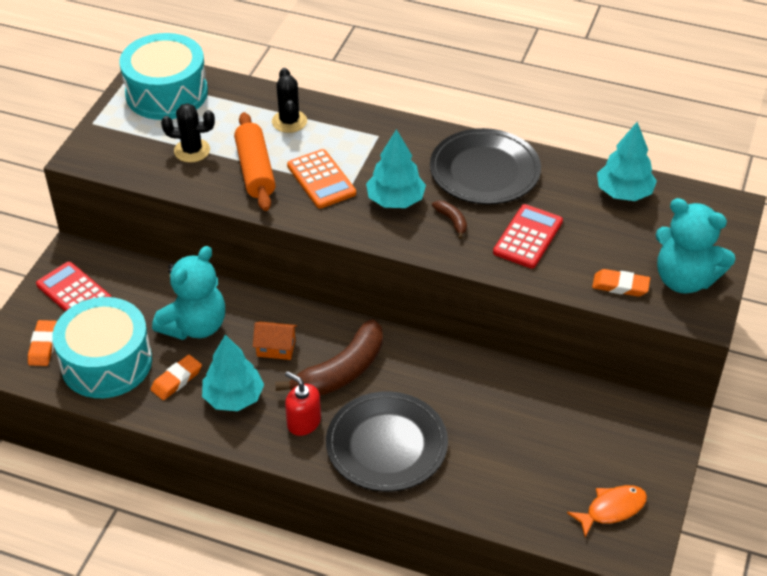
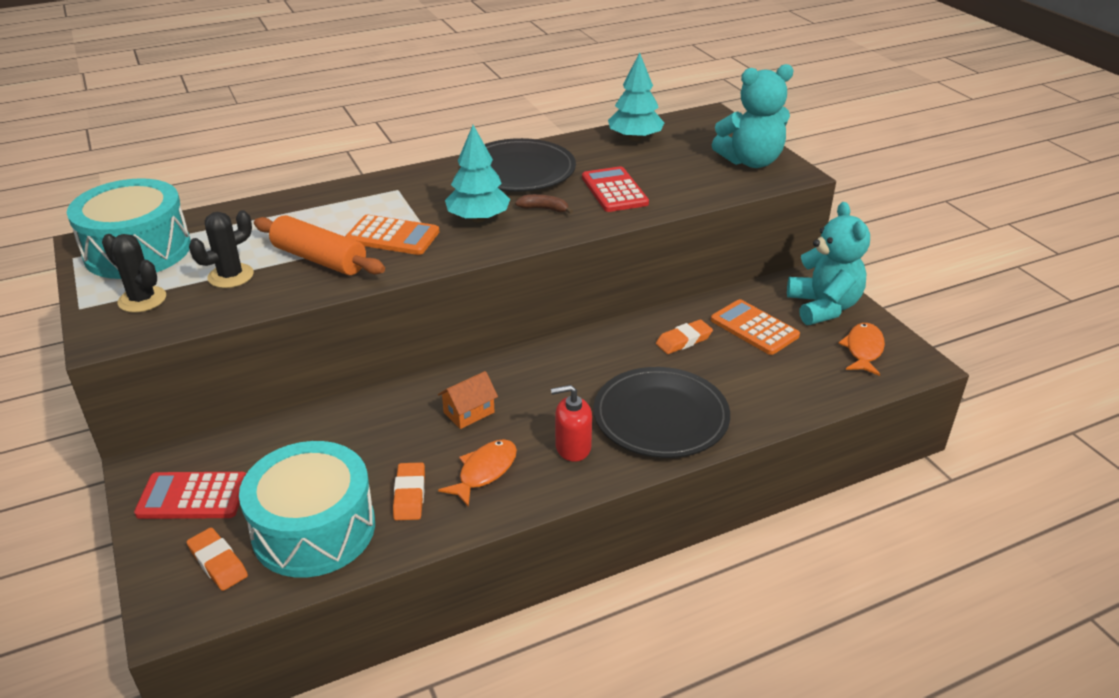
camera: 45 degrees left, 10 degrees down
(195, 326) = (367, 443): turquoise teddy bear -> turquoise teddy bear (823, 307)
(233, 397) = (484, 471): turquoise tree -> orange fish
(289, 121) = (301, 215): black cactus -> black cactus (142, 299)
(341, 372) = (549, 393): brown banana -> none
(555, 428) = (754, 328): none -> orange calculator
(620, 286) = (720, 184): orange eraser -> orange eraser (683, 340)

